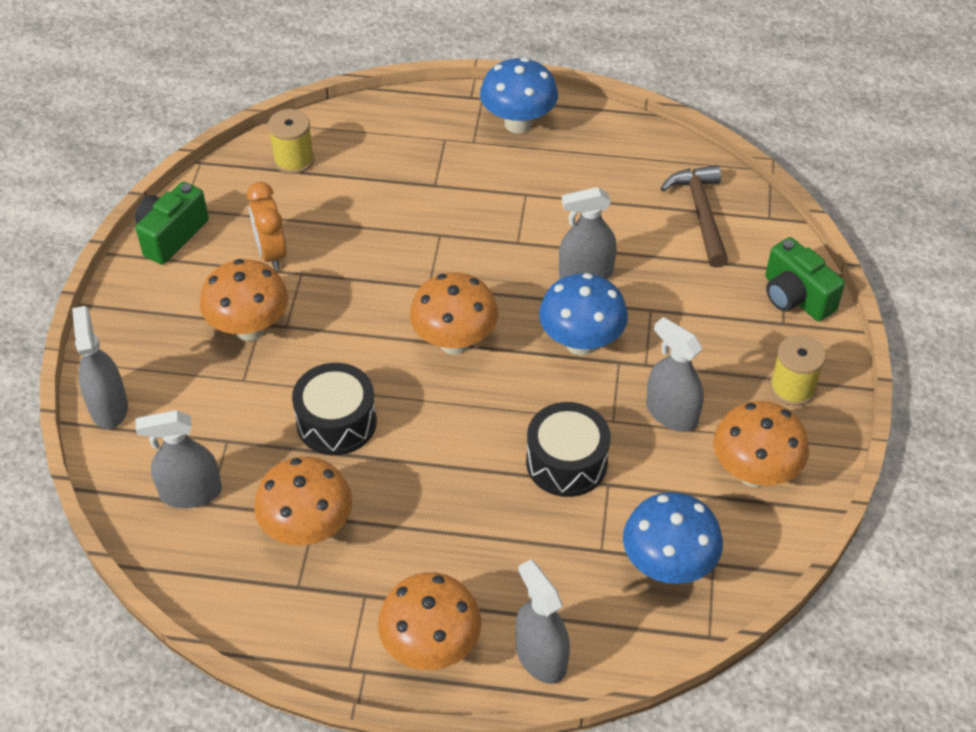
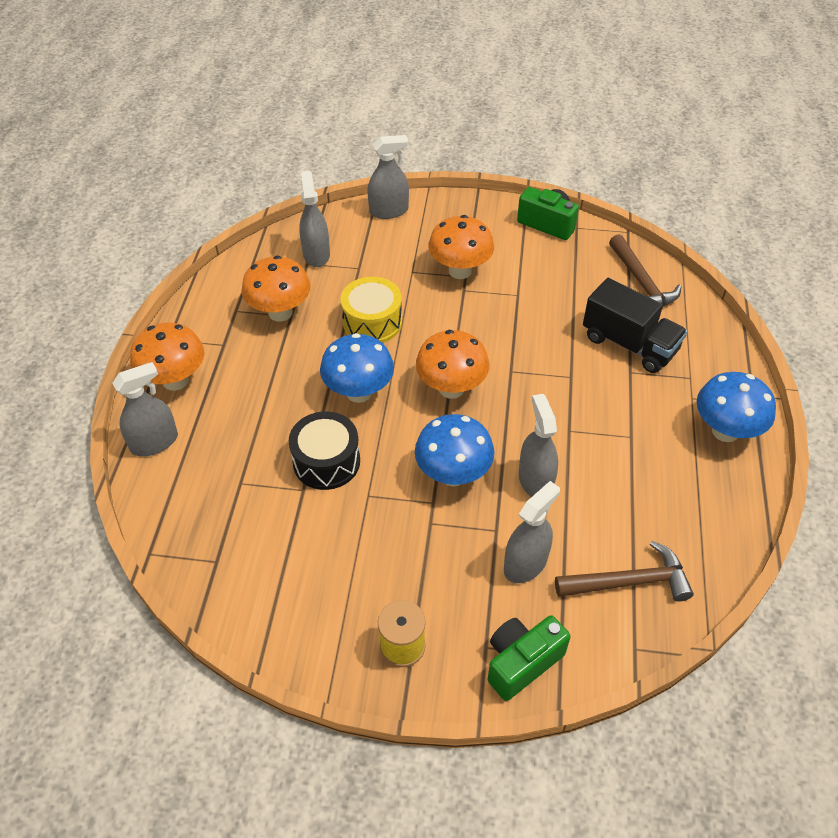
camera: 90 degrees right, 0 degrees up
(271, 253) = (536, 277): orange clock -> none
(294, 160) = (641, 282): yellow spool -> brown hammer
(336, 422) = (372, 322): black drum -> yellow drum
(393, 181) = (629, 344): none -> black truck
(667, 566) = (218, 528): blue mushroom -> blue mushroom (359, 392)
(671, 413) = (374, 540): grey spray bottle -> grey spray bottle (525, 563)
(754, 473) = (305, 601): orange mushroom -> none

